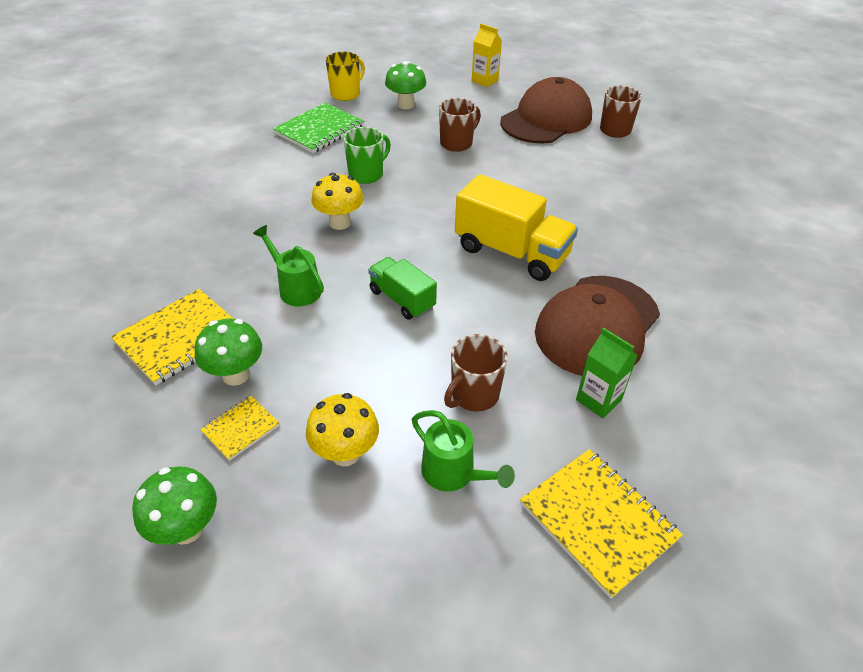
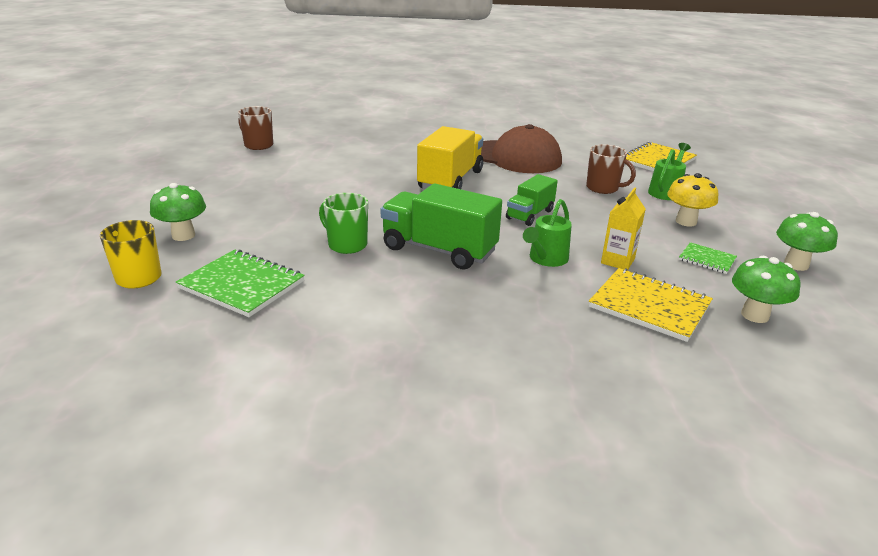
camera: 100 degrees left, 15 degrees down
(236, 375) = (663, 270): green mushroom -> green mushroom (755, 315)
(241, 429) = (707, 259): yellow notebook -> green notebook
(340, 223) = (439, 250): yellow mushroom -> green truck
(457, 143) = (280, 204): brown mug -> none
(484, 81) = (134, 196): yellow carton -> yellow carton (617, 261)
(546, 119) = (234, 168): brown cap -> none
(598, 400) = (577, 158): green carton -> none

